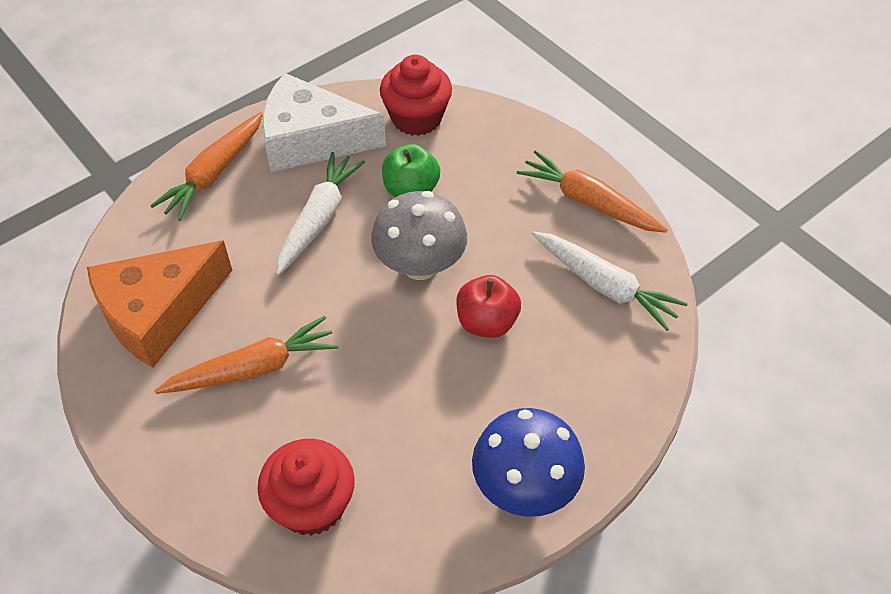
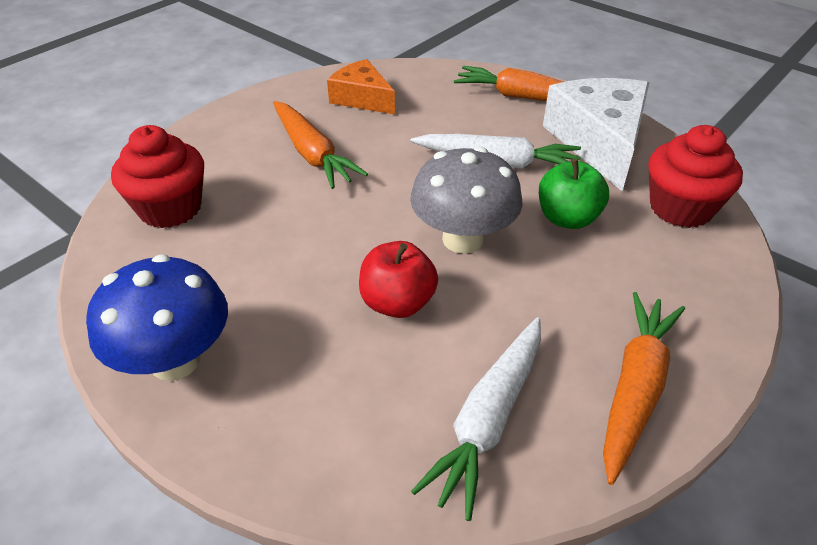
camera: 80 degrees right, 10 degrees down
(158, 312) = (362, 98): orange cheese -> orange cheese, size x0.60

